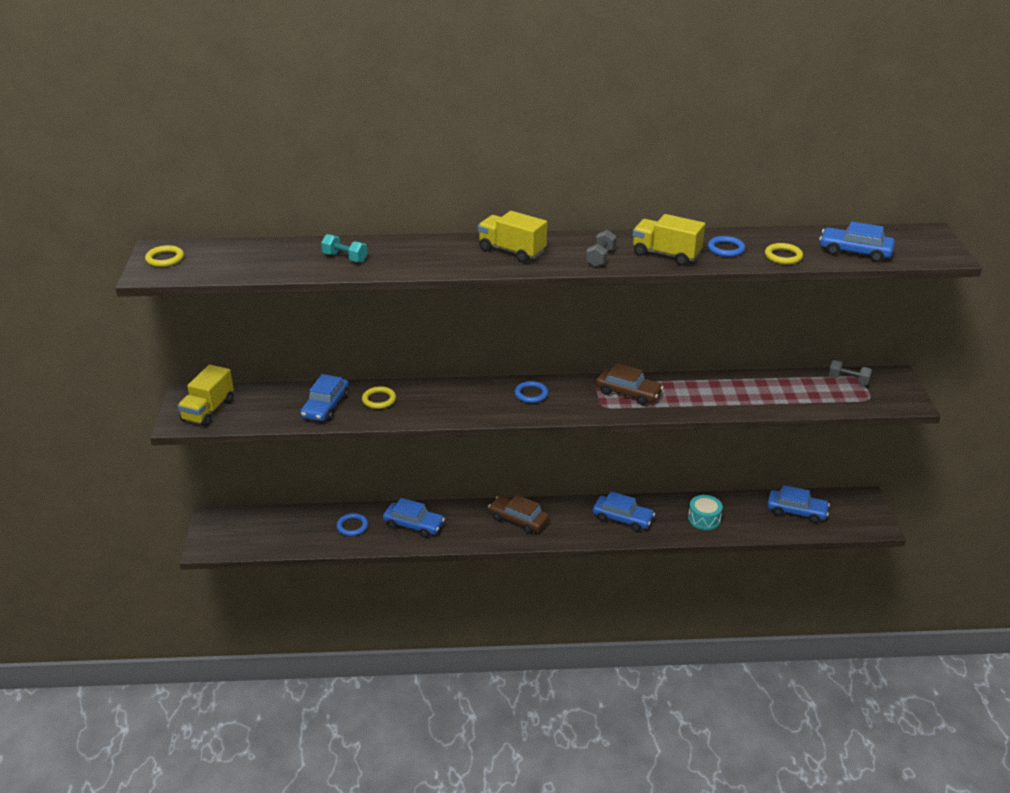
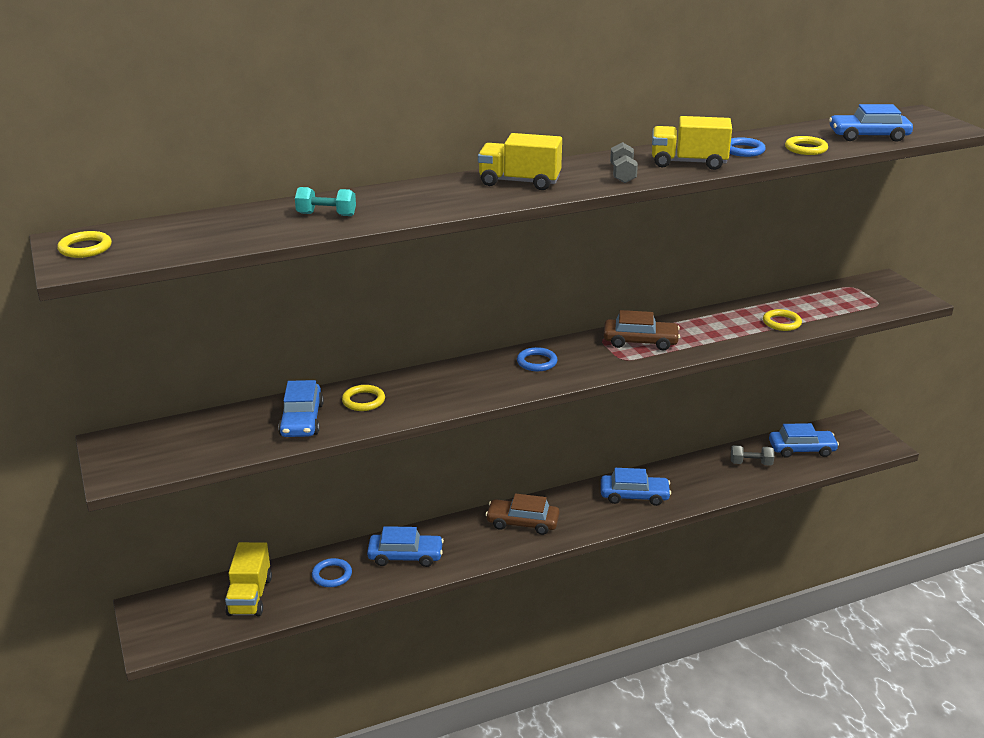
camera: 20 degrees left, 5 degrees down
(208, 410) = (149, 454): yellow truck -> yellow truck (250, 596)
(704, 519) = (717, 477): turquoise drum -> none
(764, 400) = (781, 323): none -> yellow ring
(848, 380) = (846, 291): grey dumbbell -> grey dumbbell (751, 463)

